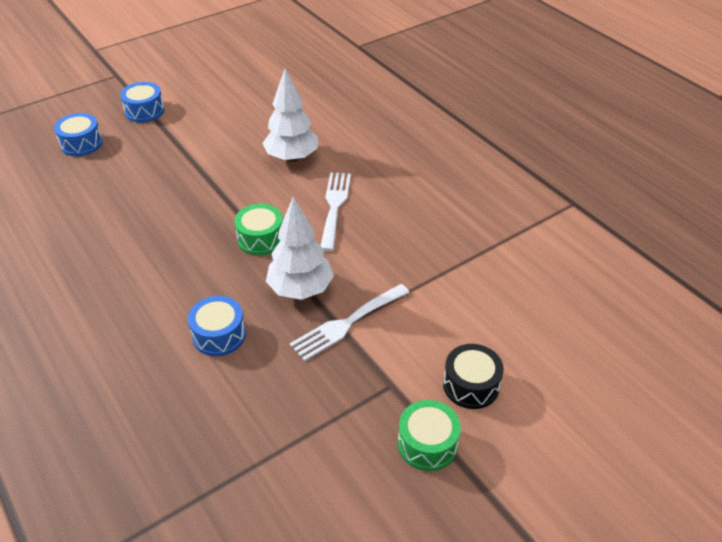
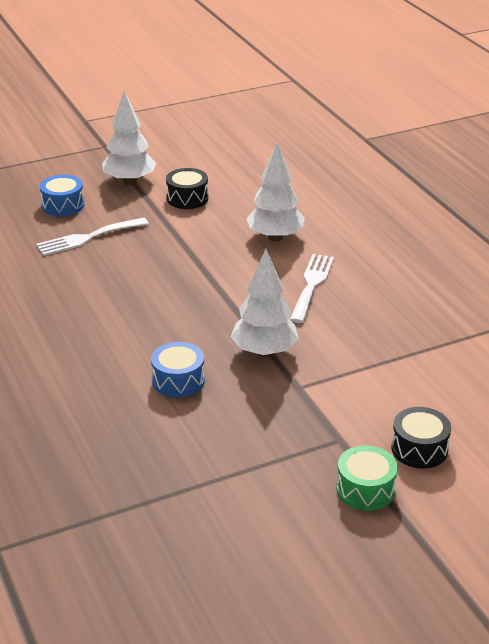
camera: 10 degrees right, 10 degrees down
(144, 111) = (129, 181): blue drum -> white tree
(202, 124) = (187, 198): none -> black drum
(261, 238) = (231, 305): green drum -> none
(346, 324) = (305, 385): white fork -> white fork (87, 238)

